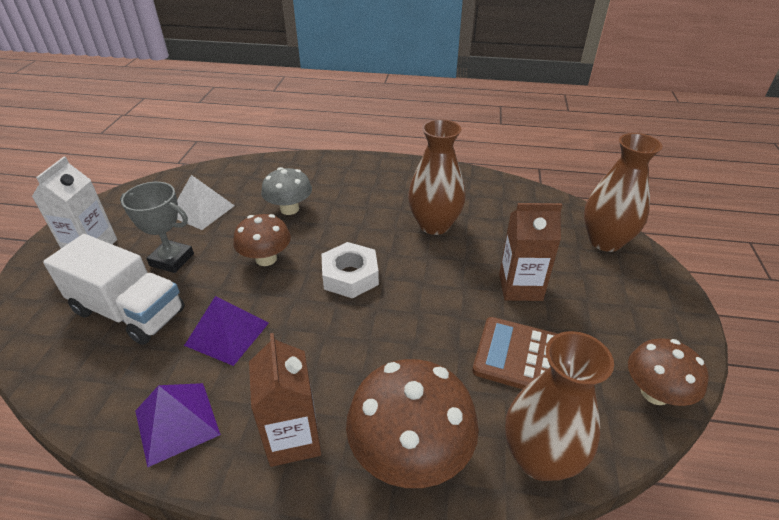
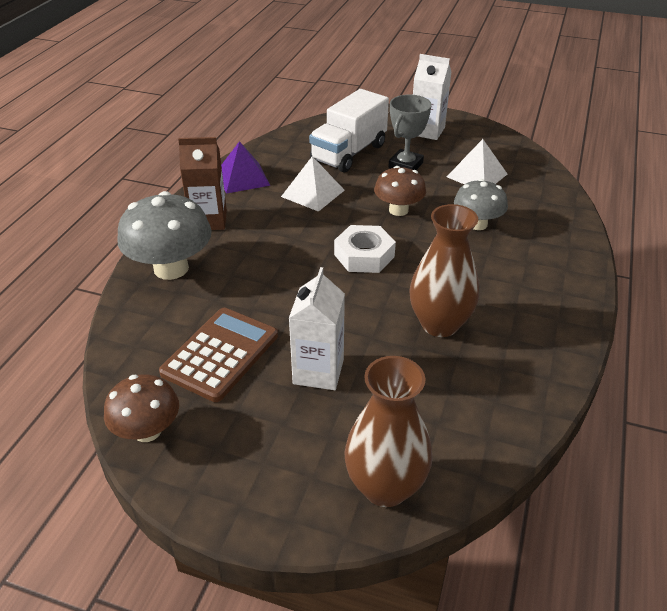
camera: 100 degrees right, 0 degrees up
(227, 333) = (313, 193): purple pyramid -> white pyramid
(410, 453) = (171, 268): brown mushroom -> grey mushroom
(520, 287) = (318, 371): brown carton -> white carton
(540, 458) = (132, 332): brown vase -> none

